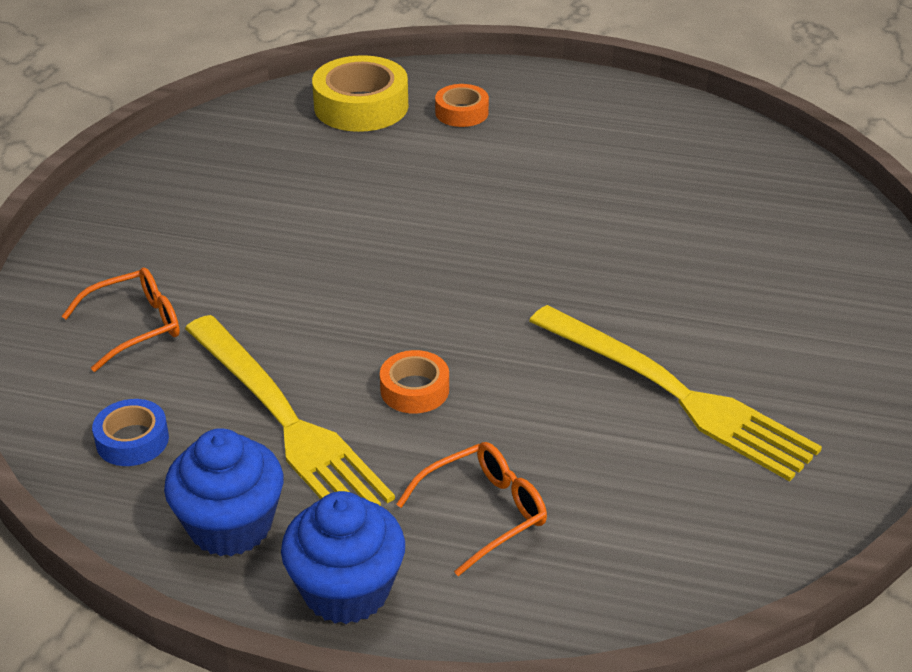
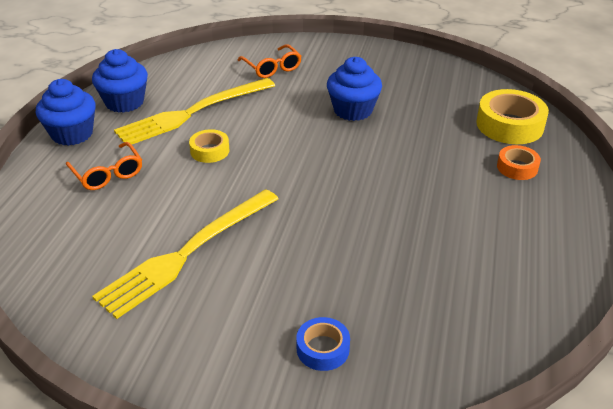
camera: 90 degrees right, 0 degrees up
(132, 440) = (188, 74): blue tape -> blue tape (322, 349)
(303, 237) = (353, 110): none -> blue cupcake
(414, 390) = (210, 151): orange tape -> yellow tape

